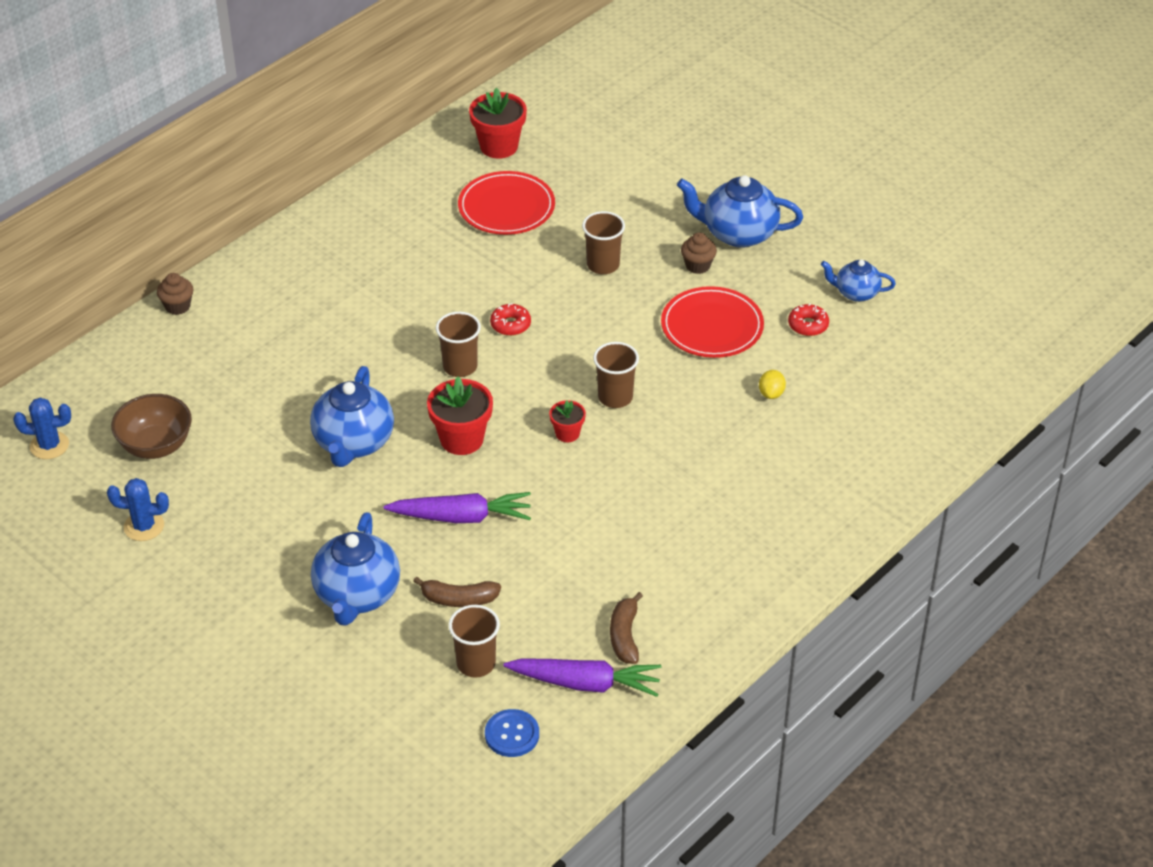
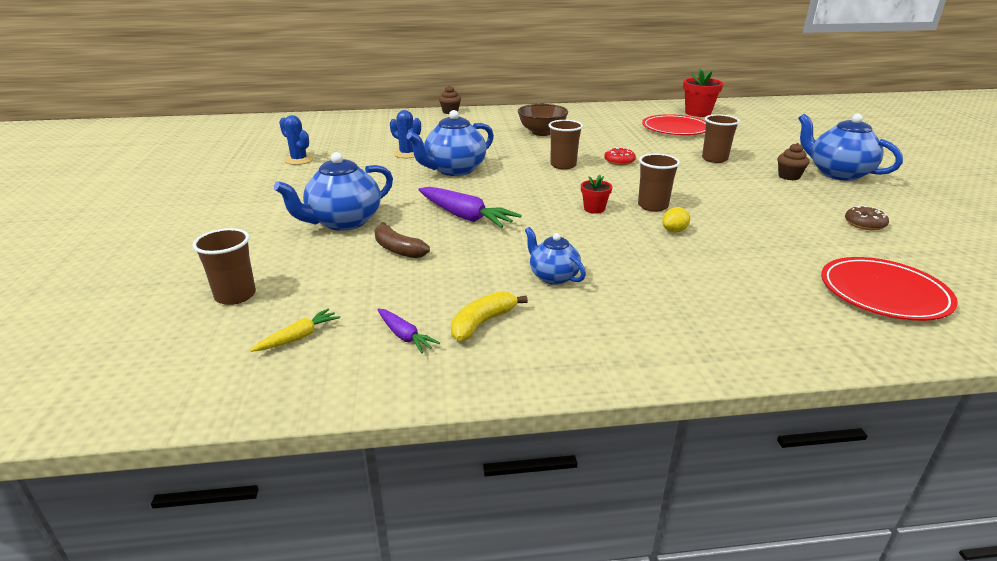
camera: 40 degrees right, 15 degrees down
(49, 445) = (316, 127): blue cactus -> blue cactus (407, 154)
(156, 446) = (358, 141): brown bowl -> brown bowl (542, 132)
(461, 439) = (519, 189): red flower pot -> none
(476, 663) = (350, 284): brown cup -> brown cup (235, 296)
(512, 734) = (298, 337): blue button -> yellow carrot
(585, 683) = (404, 336): purple carrot -> purple carrot, size x0.52
(624, 636) = (482, 323): brown banana -> yellow banana
(712, 326) = (772, 201): red plate -> red plate (884, 293)
(771, 393) = (793, 244): yellow lemon -> yellow lemon (674, 231)
(808, 325) = (864, 224): red donut -> brown donut
(856, 293) = (929, 223): blue teapot -> blue teapot (553, 276)

